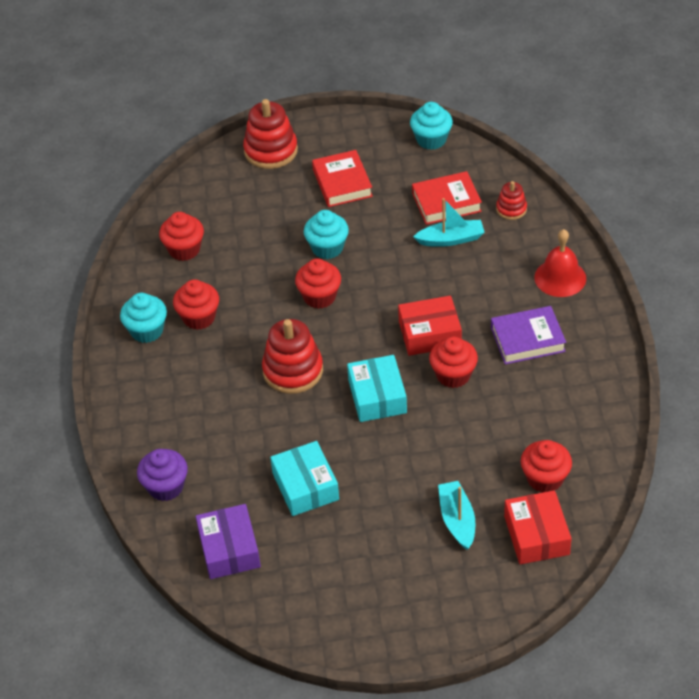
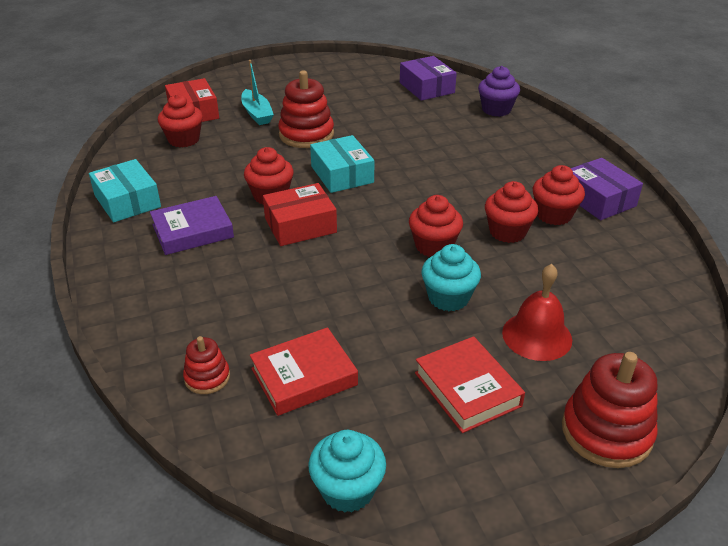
camera: 165 degrees right, 10 degrees down
(147, 331) = (598, 199): turquoise cupcake -> purple box
(184, 249) = (623, 277): red cupcake -> red cupcake (507, 232)
(293, 371) = (431, 184): red stacking toy -> red stacking toy (306, 135)
(305, 486) = (384, 119): turquoise box -> turquoise box (127, 201)
(451, 239) = (290, 325): turquoise boat -> none
(560, 278) = (147, 295): red bell -> red bell (537, 336)

